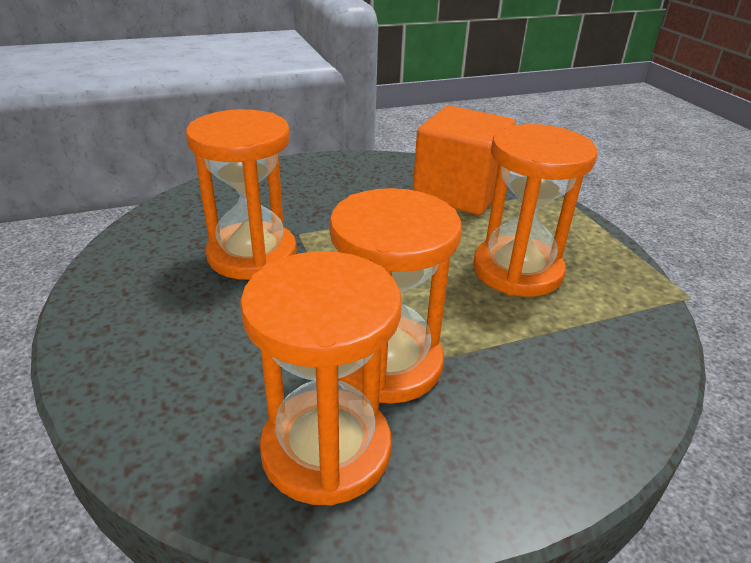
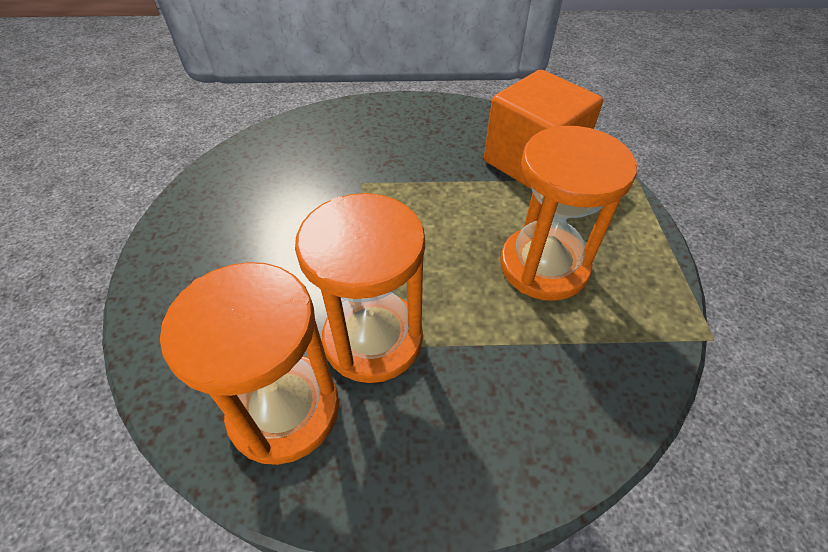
camera: 20 degrees right, 15 degrees up
(252, 255) = (313, 198): orange hourglass -> none

